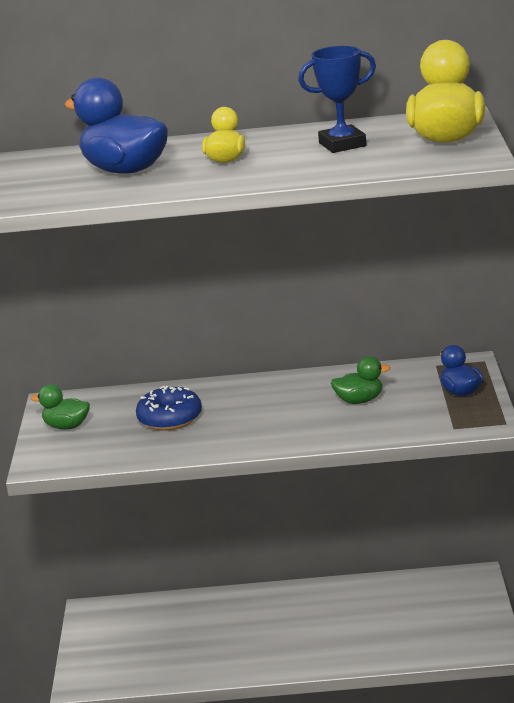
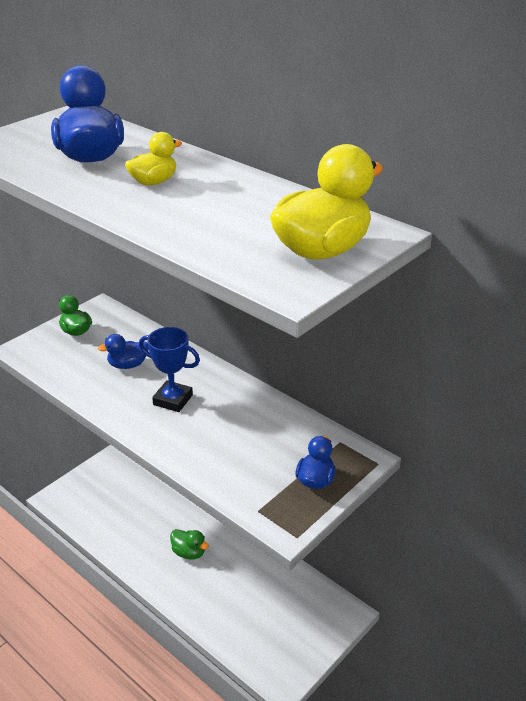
camera: 40 degrees right, 10 degrees up
(170, 418) = (128, 365): blue donut -> blue duck
(342, 144) = (245, 212): blue trophy -> blue trophy (173, 400)
(359, 400) = (244, 435): green duck -> green duck (189, 552)

